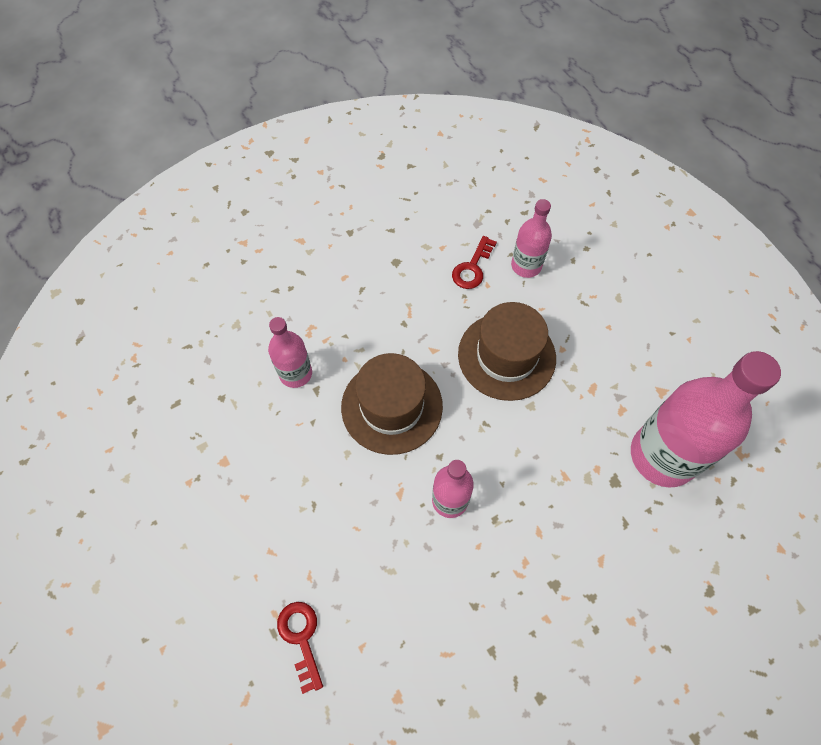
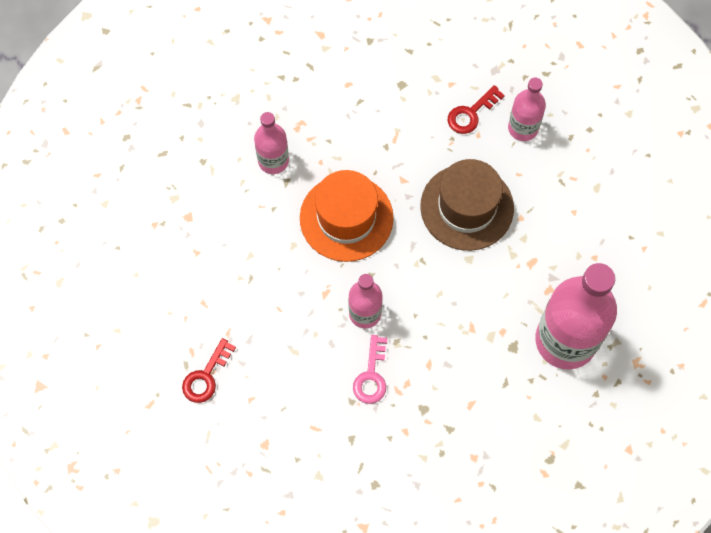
camera: 20 degrees right, 5 degrees up
(301, 638) = (206, 376): red key -> red key turned 150 degrees counterclockwise
(392, 406) = (346, 218): brown hat -> orange hat
(484, 567) = (371, 375): none -> pink key

